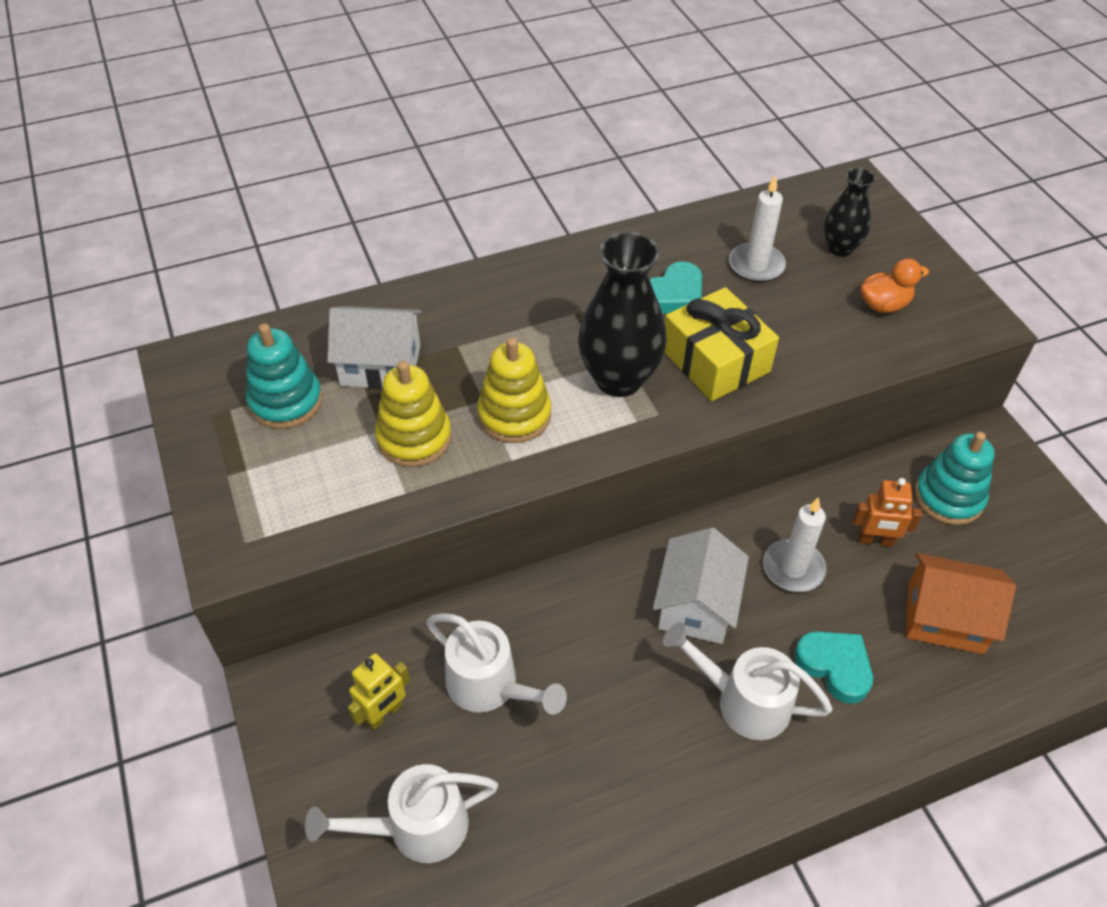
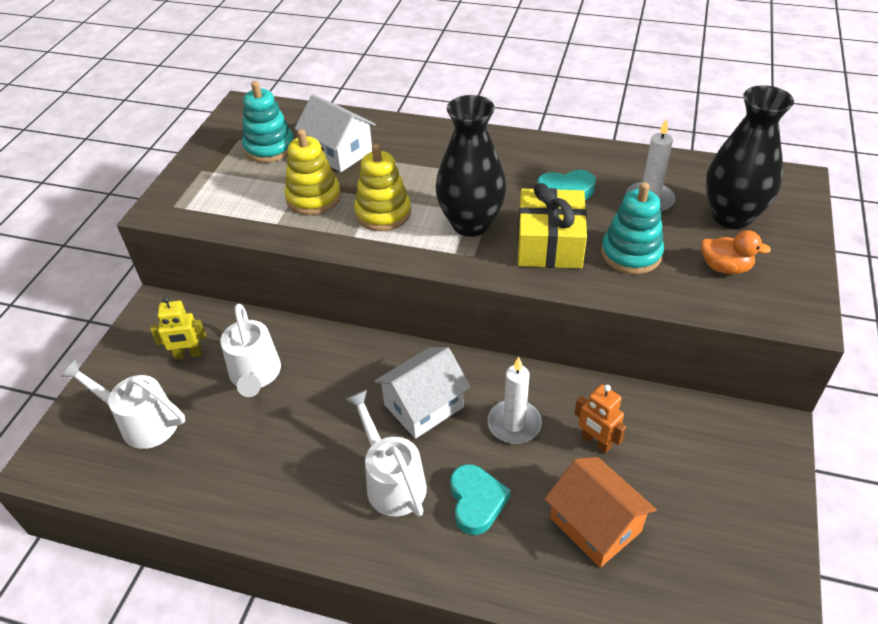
camera: 40 degrees right, 5 degrees down
(840, 248) = (731, 216): black vase -> black vase, size x1.72
(948, 497) = (689, 448): turquoise stacking toy -> turquoise stacking toy (631, 254)

